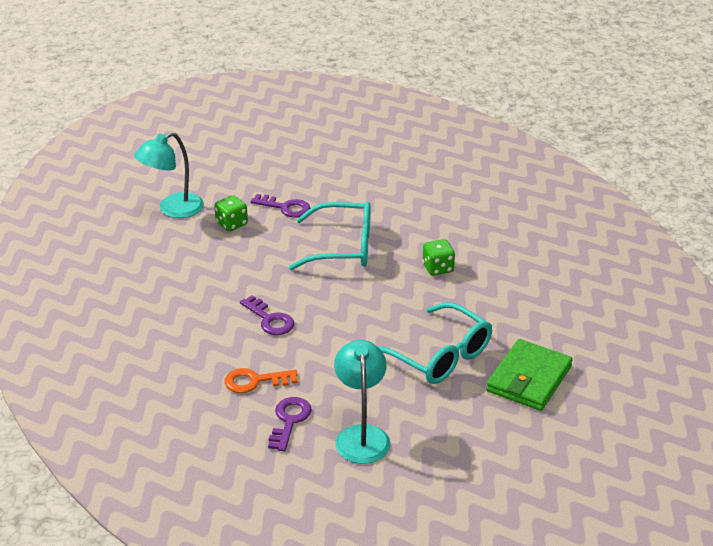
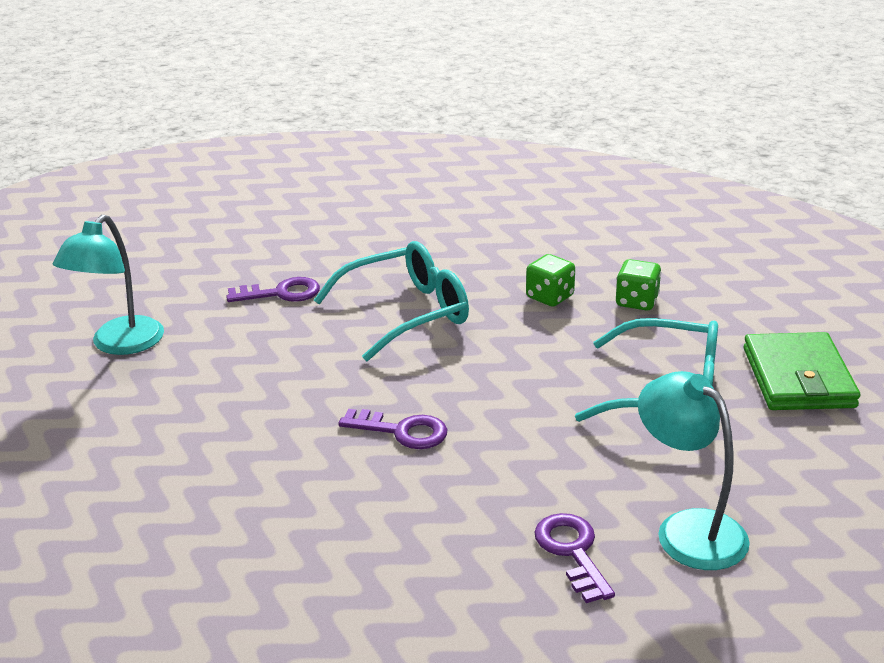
camera: 30 degrees left, 5 degrees down
(231, 224) = (225, 335): green dice -> green dice (636, 302)
(255, 381) = (467, 519): orange key -> none

